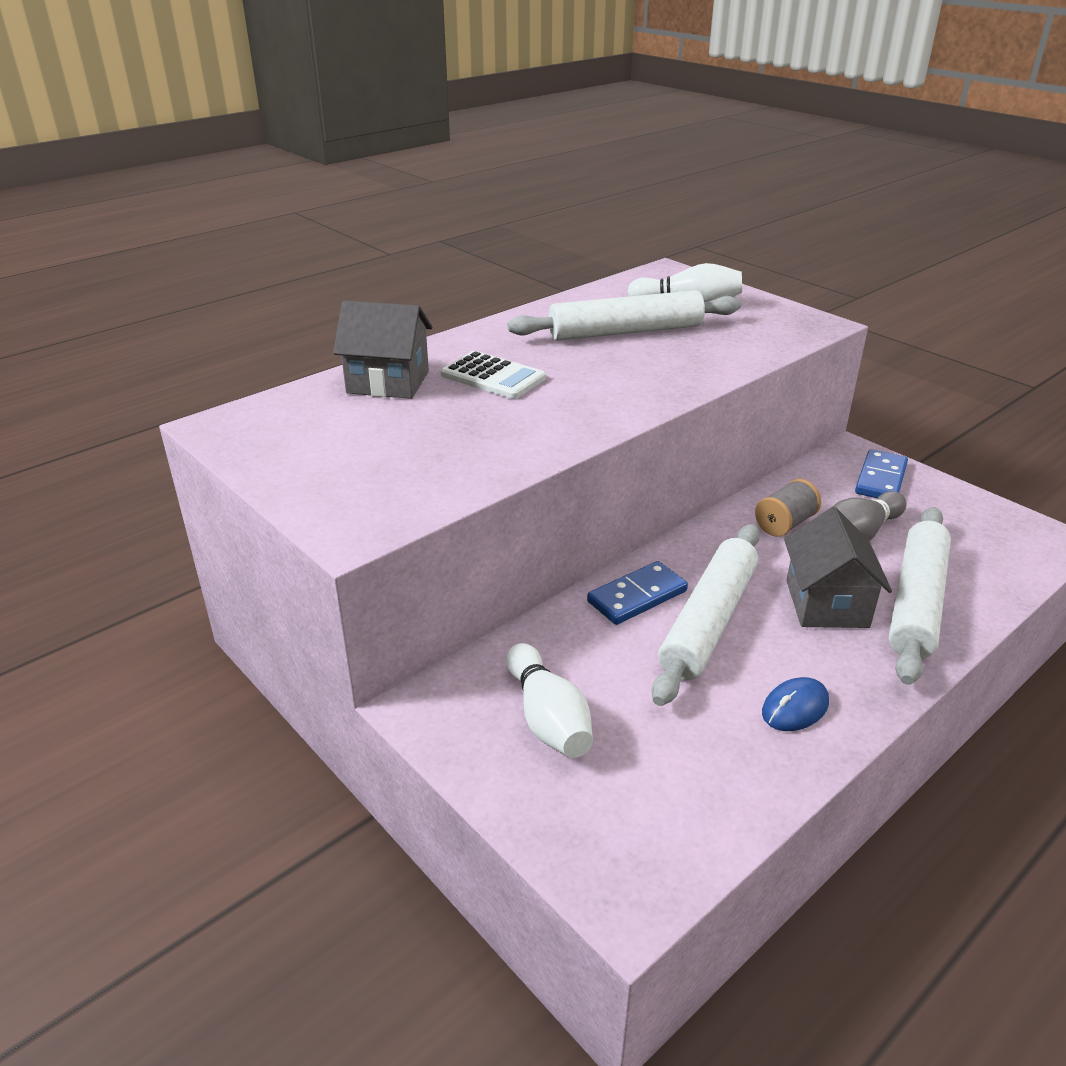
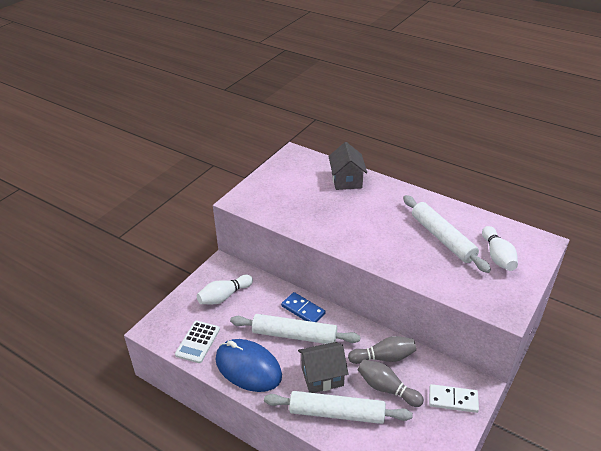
camera: 75 degrees right, 5 degrees up
(493, 376) = (367, 206): white calculator -> white calculator (198, 342)
(785, 524) = (383, 357): grey spool -> grey bowling pin
(795, 708) = (248, 367): blue mouse -> blue mouse, size x2.23
(880, 479) = (453, 400): blue domino -> white domino

